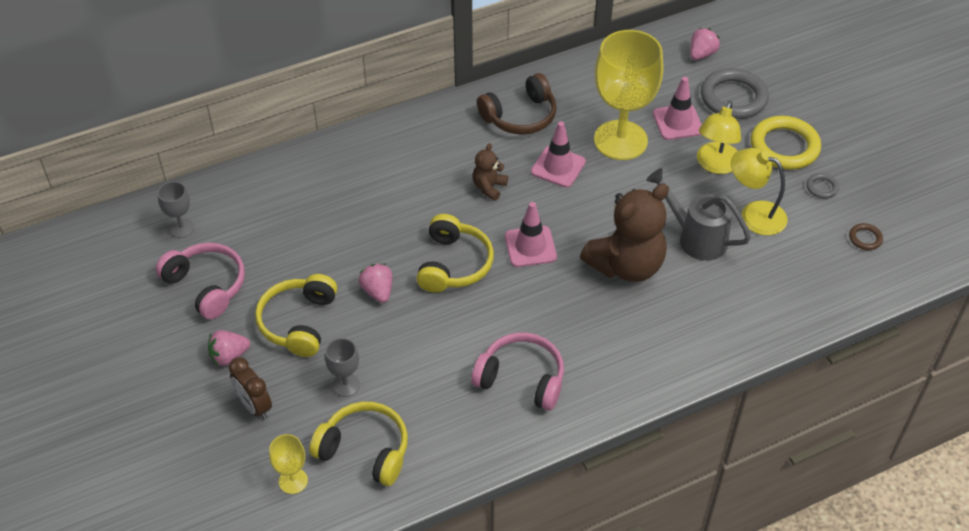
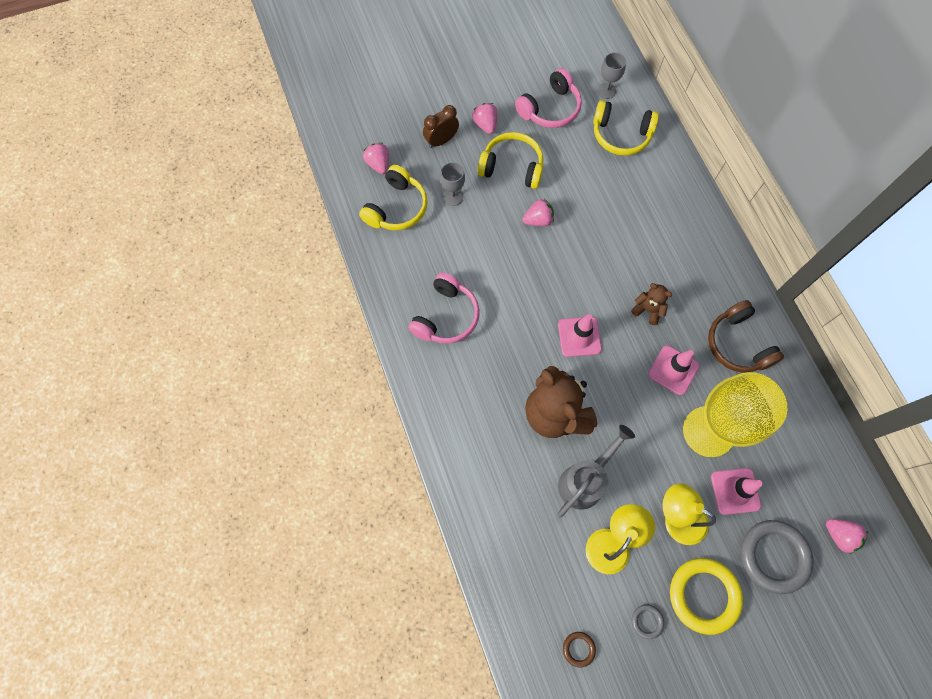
camera: 95 degrees right, 20 degrees up
(293, 481) = (378, 164): yellow goblet -> pink strawberry
(454, 264) = (563, 276): yellow headphones -> yellow headphones (621, 135)

